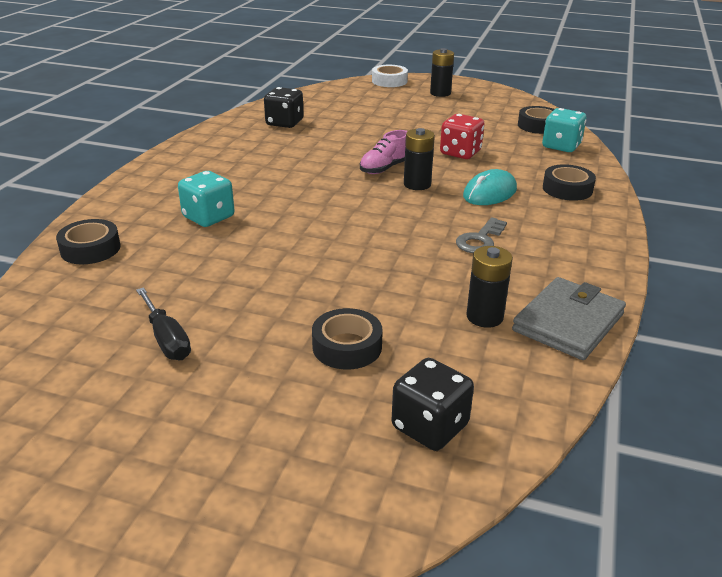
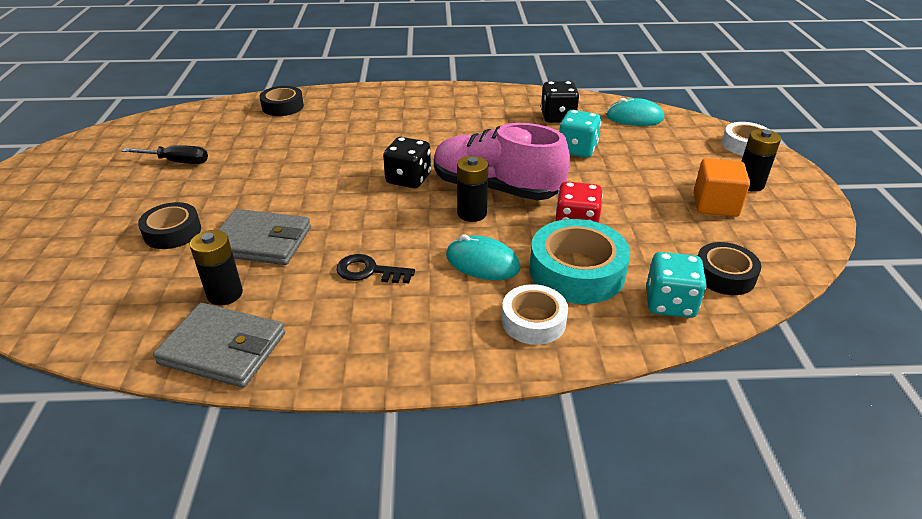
camera: 70 degrees right, 5 degrees up
(166, 339) = (177, 162): black screwdriver -> black screwdriver turned 120 degrees counterclockwise
(208, 217) = (347, 132): turquoise dice -> turquoise dice (577, 149)
(315, 99) = (634, 117): none -> turquoise mouse
(384, 168) = (496, 188): pink shoe -> pink shoe, size x2.00
(401, 289) = (261, 241): none -> grey wallet
(430, 426) = (72, 288): black dice -> black dice (408, 179)
(458, 108) = (715, 204): none -> orange cube
(480, 240) = (369, 271): grey key -> black key
(516, 164) = (577, 271): none -> turquoise tape
(567, 189) = (533, 321): black tape -> white tape

